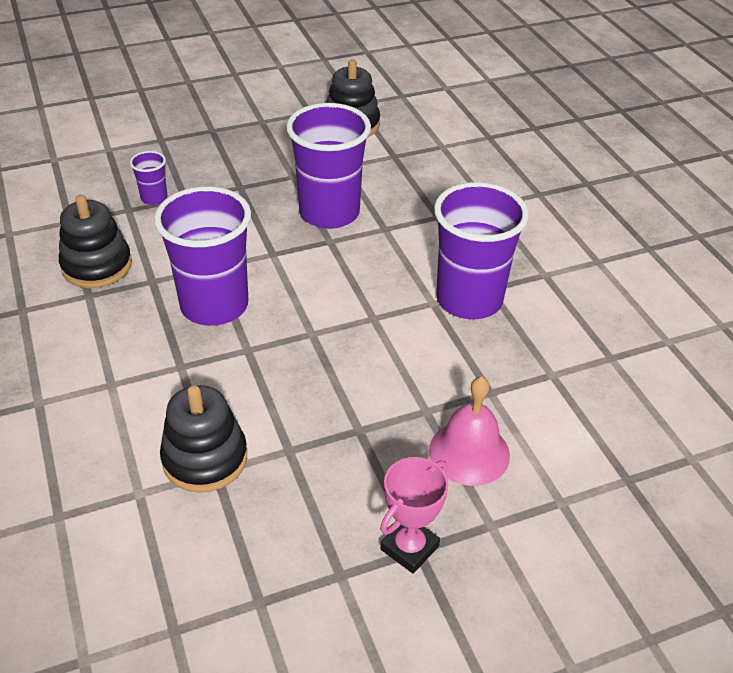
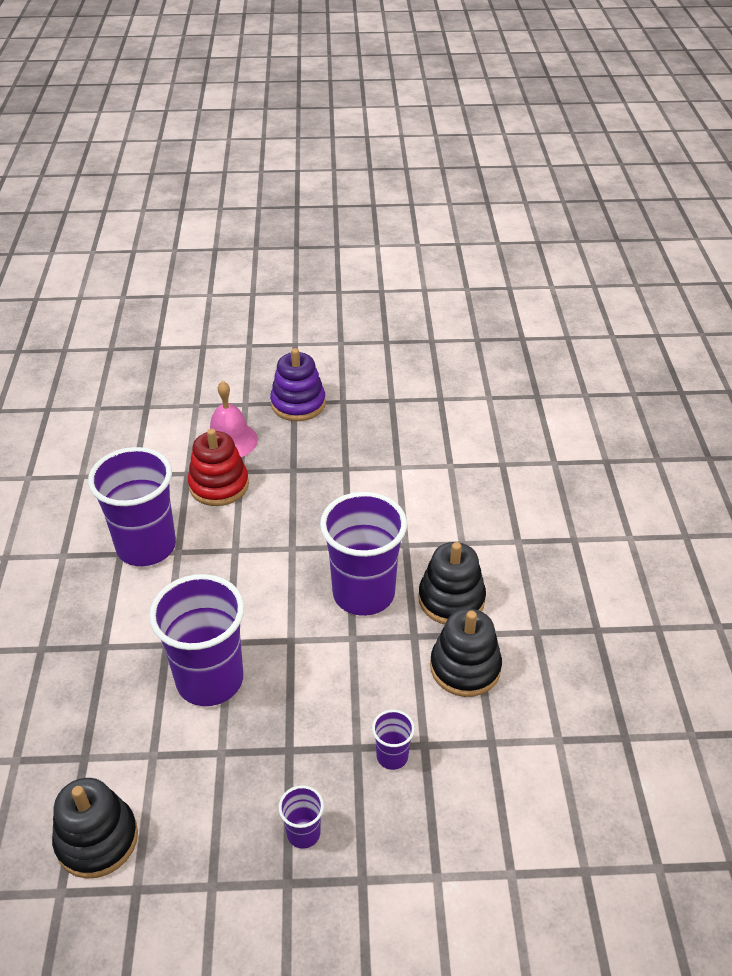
camera: 160 degrees left, 0 degrees up
(205, 458) = (403, 475): black stacking toy -> black stacking toy (451, 599)
(210, 150) = (303, 833): none -> purple cup
(409, 548) = (298, 404): pink trophy -> purple stacking toy
(440, 385) = (219, 485): none -> red stacking toy

